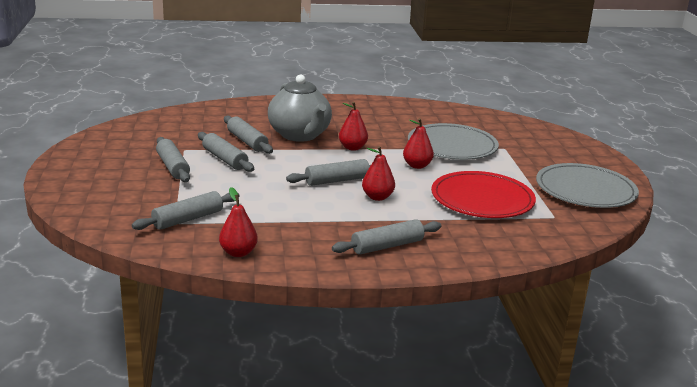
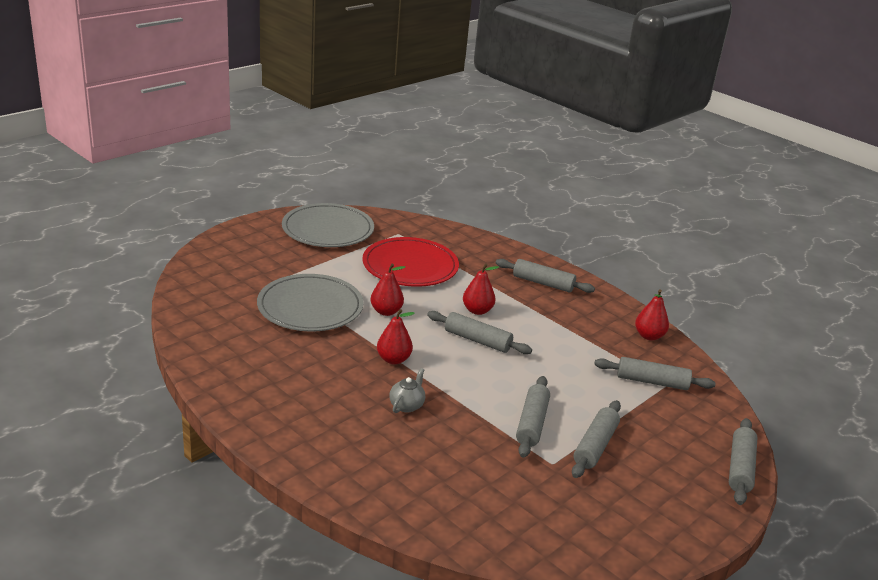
camera: 130 degrees left, 5 degrees up
(247, 142) = (473, 432): grey rolling pin -> grey rolling pin (740, 468)
(300, 135) = (407, 405): grey teapot -> grey teapot, size x0.42

